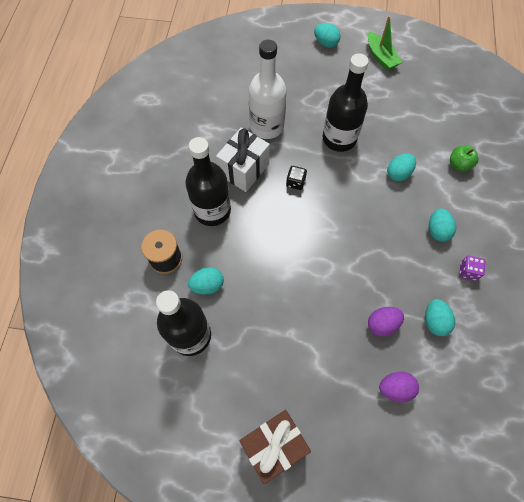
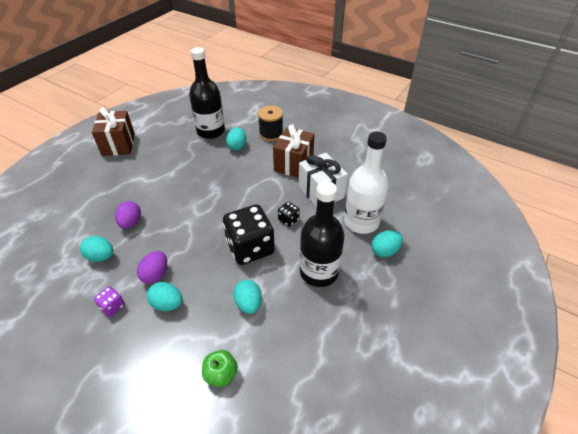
camera: 115 degrees right, 20 degrees down
(212, 210) = (293, 164): black bottle -> brown gift
(325, 43) = (469, 321): turquoise egg -> turquoise egg (385, 251)
(346, 198) = (250, 248): none -> black dice
(381, 57) = (428, 377): green boat -> none
(395, 388) = (86, 210): purple egg -> purple egg (155, 274)

